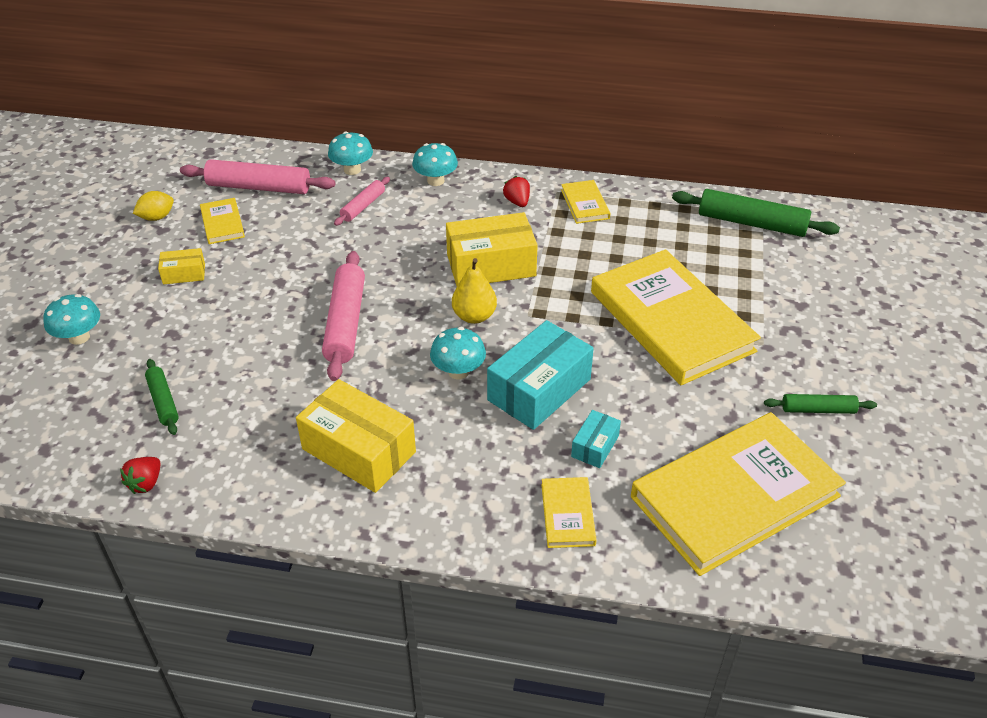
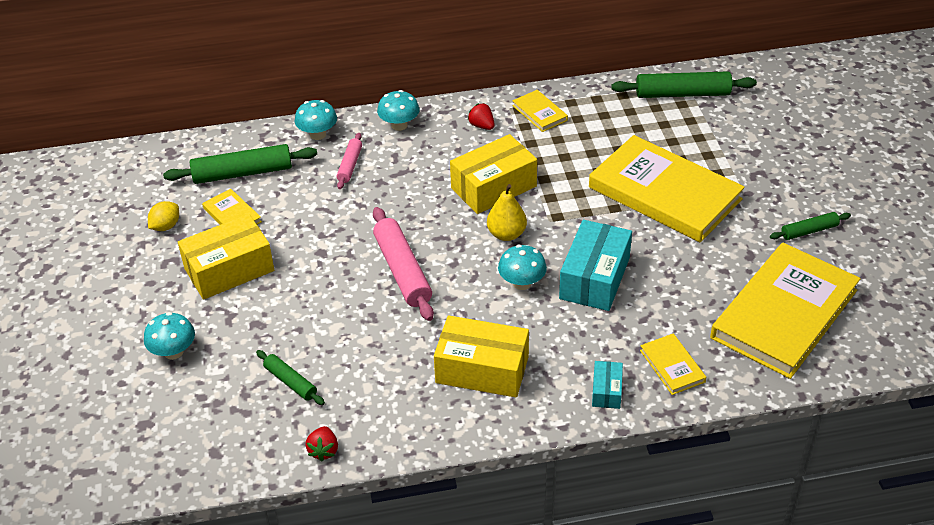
camera: 20 degrees left, 0 degrees up
(184, 274) = (229, 270): yellow box -> yellow box, size x2.01
(259, 187) = (242, 173): pink rolling pin -> green rolling pin
(595, 446) = (662, 309): turquoise box -> turquoise box (606, 391)

